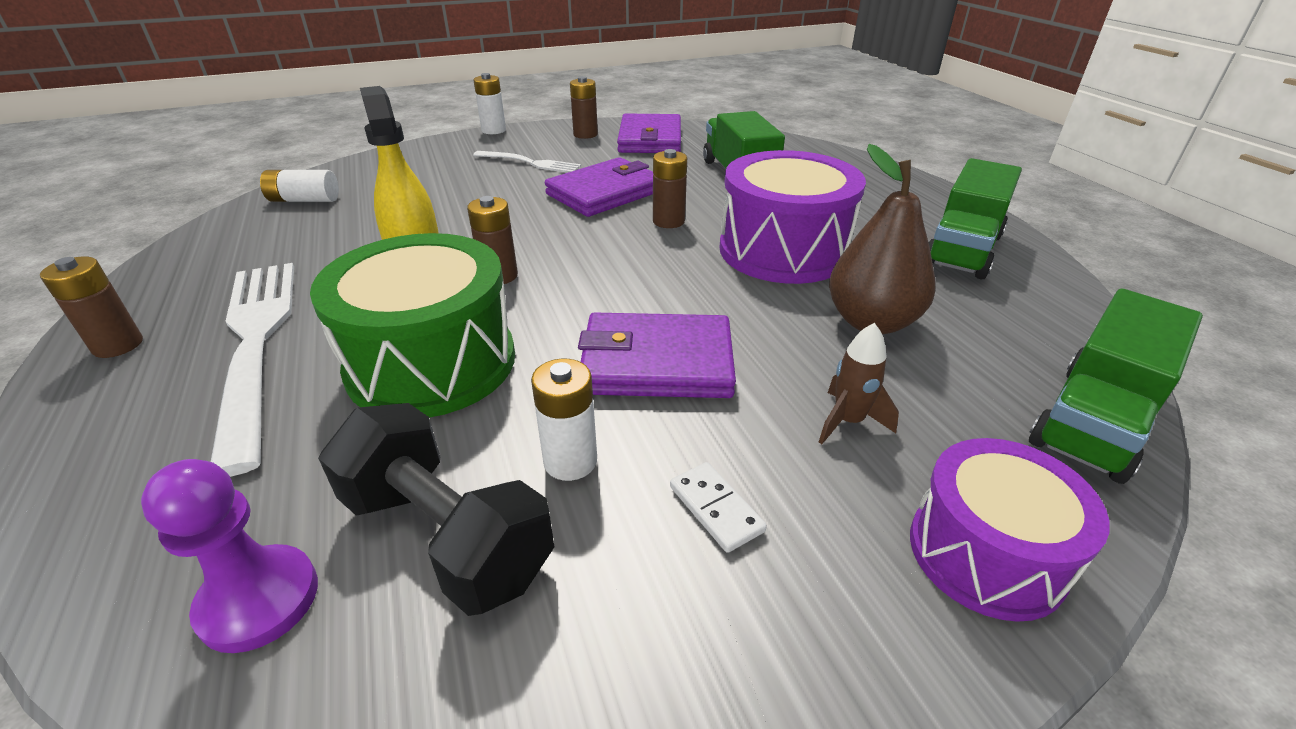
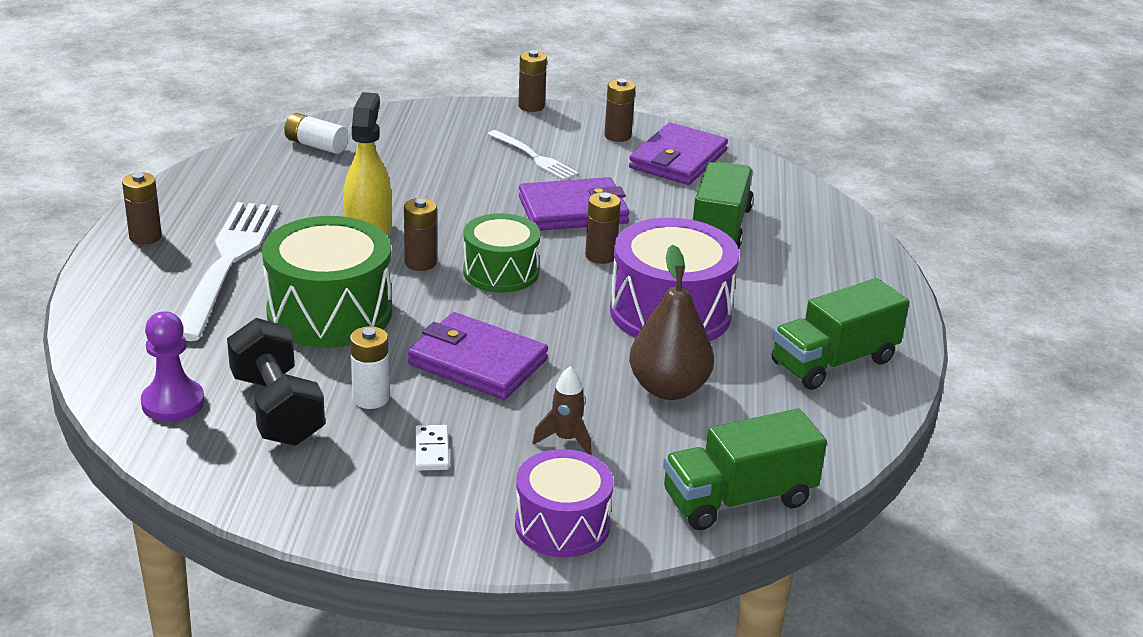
camera: 25 degrees right, 5 degrees down
(493, 130) = (531, 106): white battery -> brown battery
(590, 261) = (501, 272): none -> green drum

